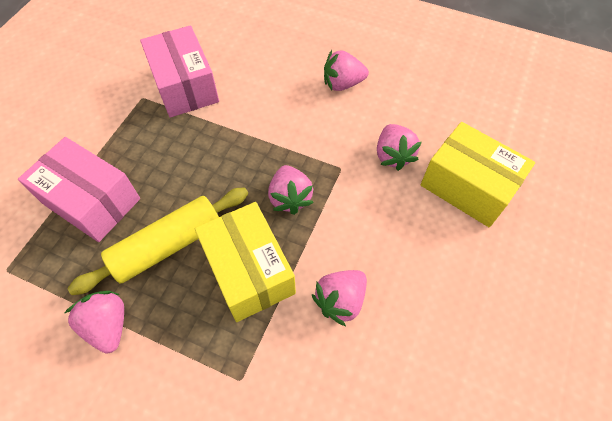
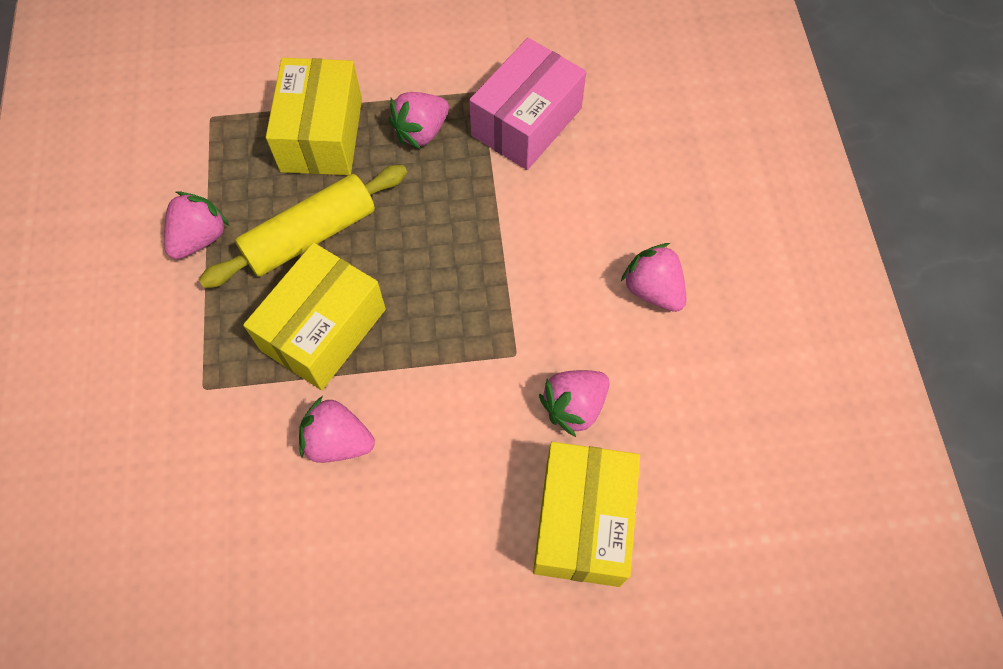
camera: 60 degrees right, 5 degrees up
(91, 201) = (321, 134): pink box -> yellow box
(168, 245) = (310, 235): yellow rolling pin -> yellow rolling pin turned 60 degrees counterclockwise
(290, 198) = (439, 321): pink strawberry -> pink strawberry (421, 132)

